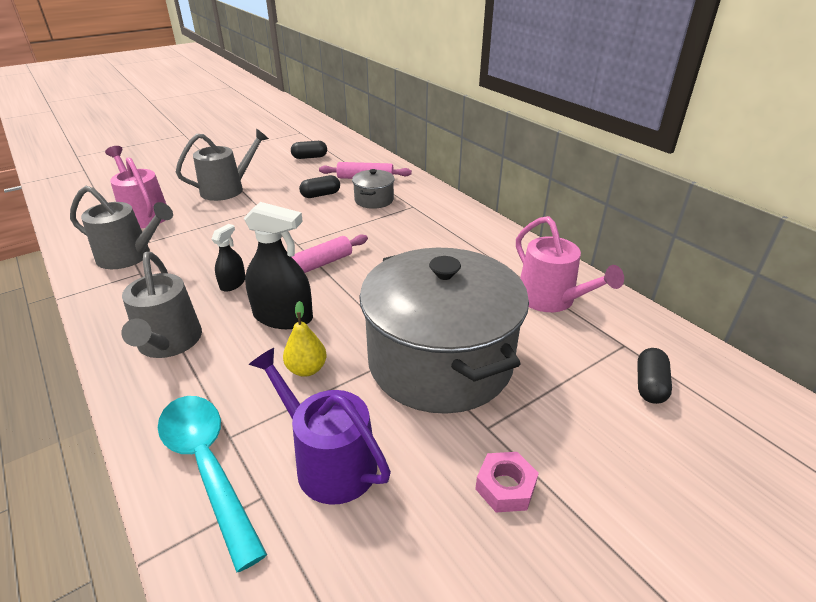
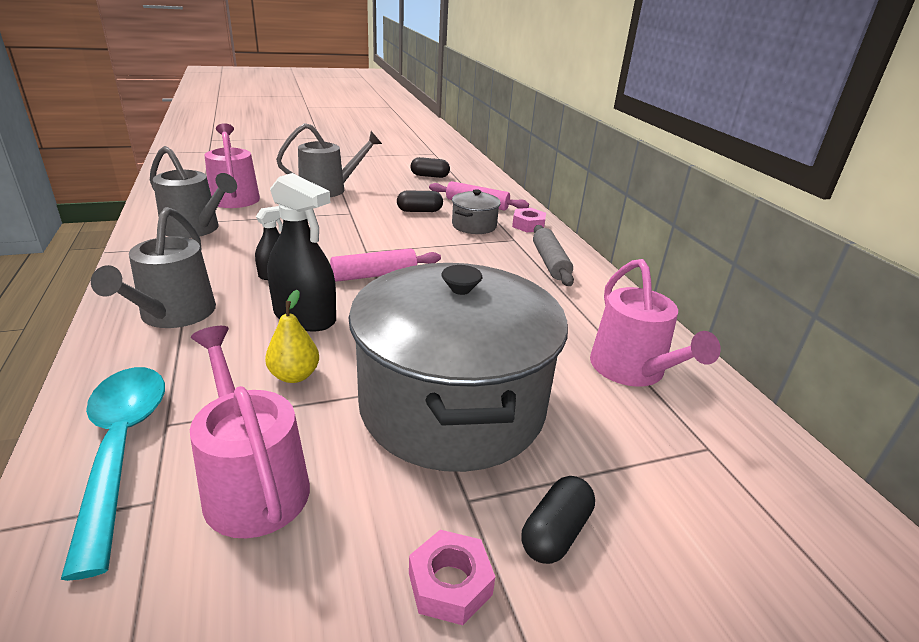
camera: 15 degrees right, 5 degrees down
(329, 461) = (253, 483): purple watering can -> pink watering can
(417, 190) = (528, 225): none -> pink nut
(451, 222) = (550, 263): none -> grey rolling pin
(649, 385) = (723, 509): black capsule -> black capsule (555, 532)

